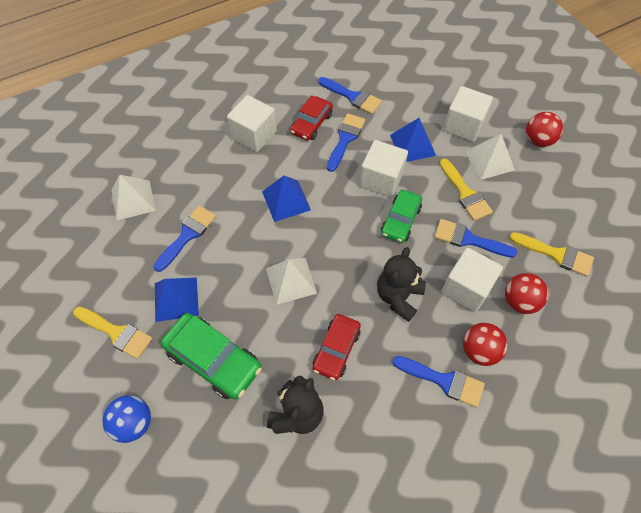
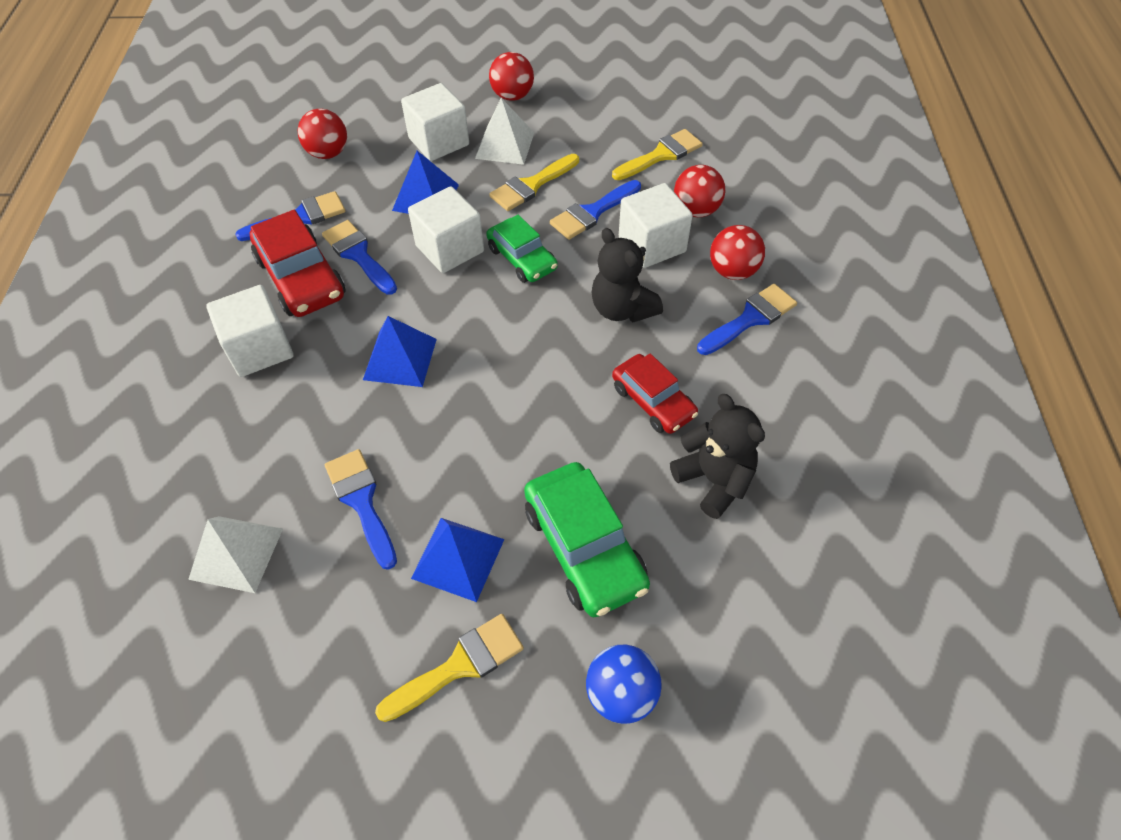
camera: 60 degrees left, 5 degrees down
(213, 360) = (584, 547): green car -> green car turned 90 degrees clockwise
(291, 280) = (525, 406): white pyramid -> none
(311, 124) = (301, 278): red car -> red car, size x1.52
(410, 80) = (328, 153): none -> red ball
(465, 193) = (531, 185): yellow brush -> yellow brush turned 135 degrees clockwise

